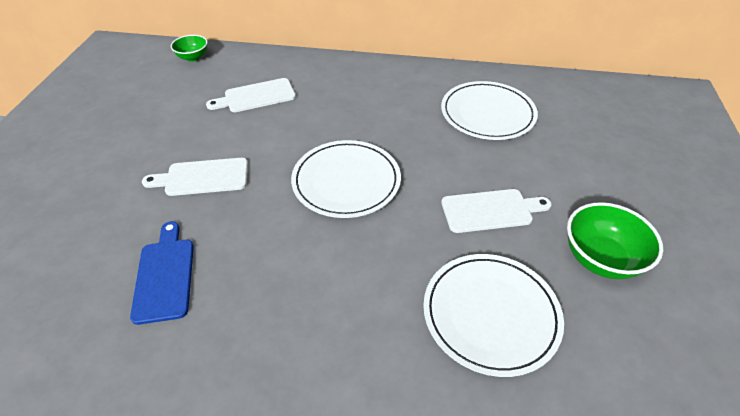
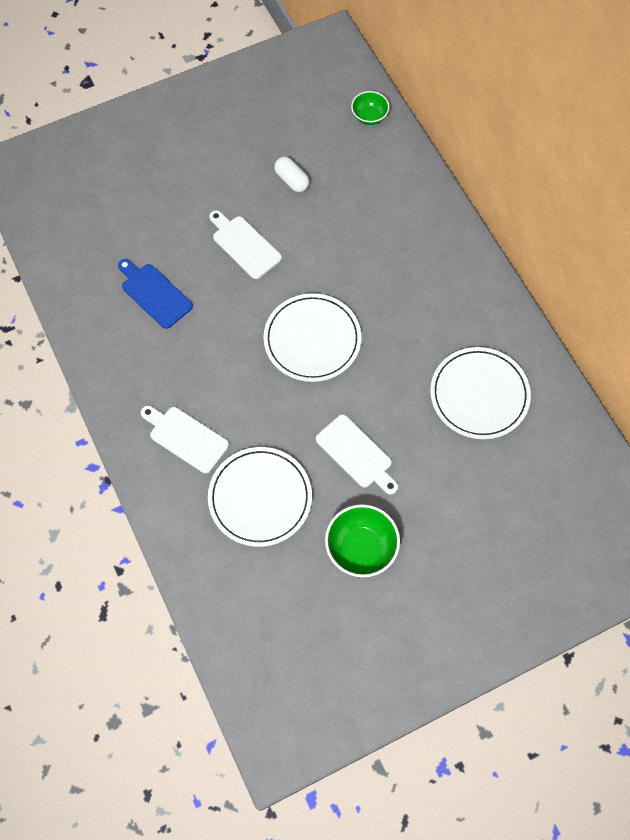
camera: 55 degrees right, 20 degrees up
(165, 275) = (154, 294): blue cutting board -> blue cutting board turned 90 degrees counterclockwise
(184, 119) = (291, 180): none -> white capsule
(256, 96) = (358, 206): white cutting board -> white cutting board (186, 437)

